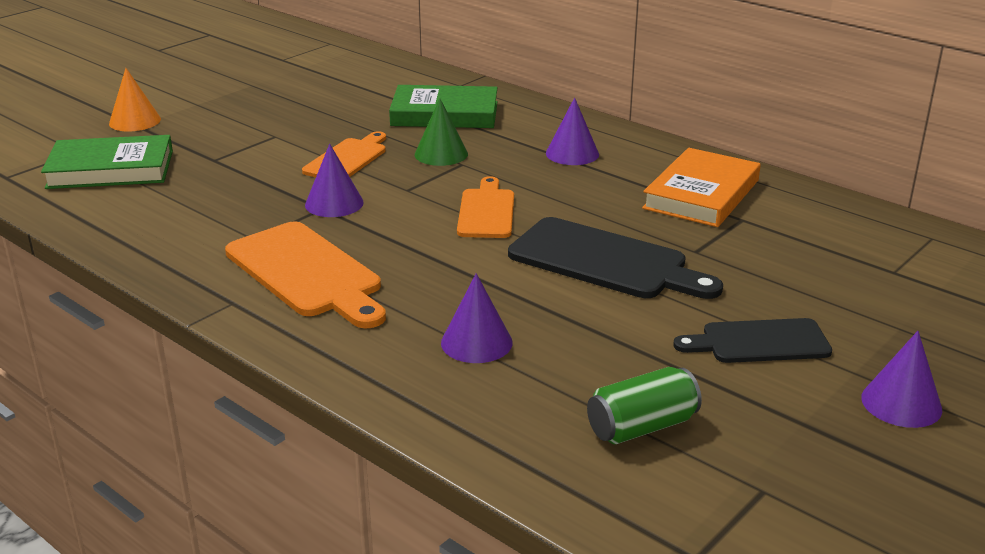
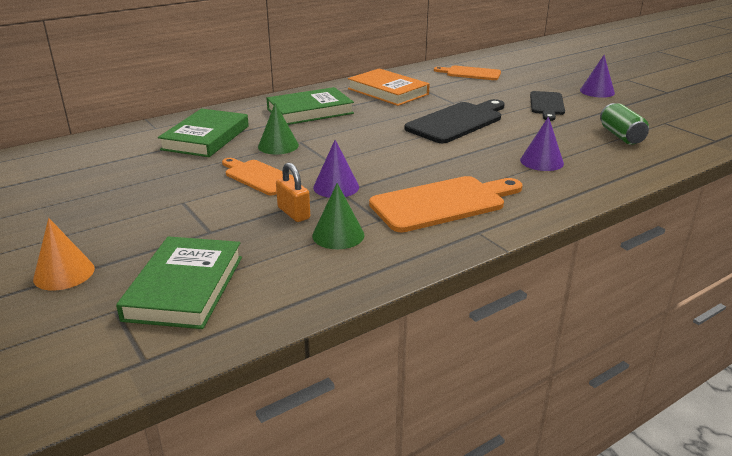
camera: 75 degrees left, 0 degrees up
(214, 221) = (338, 235): none -> green cone
(261, 191) = (293, 213): none -> orange padlock
(486, 211) = (378, 142): orange cutting board -> orange cutting board (470, 73)
(572, 153) = (310, 111): purple cone -> green book

